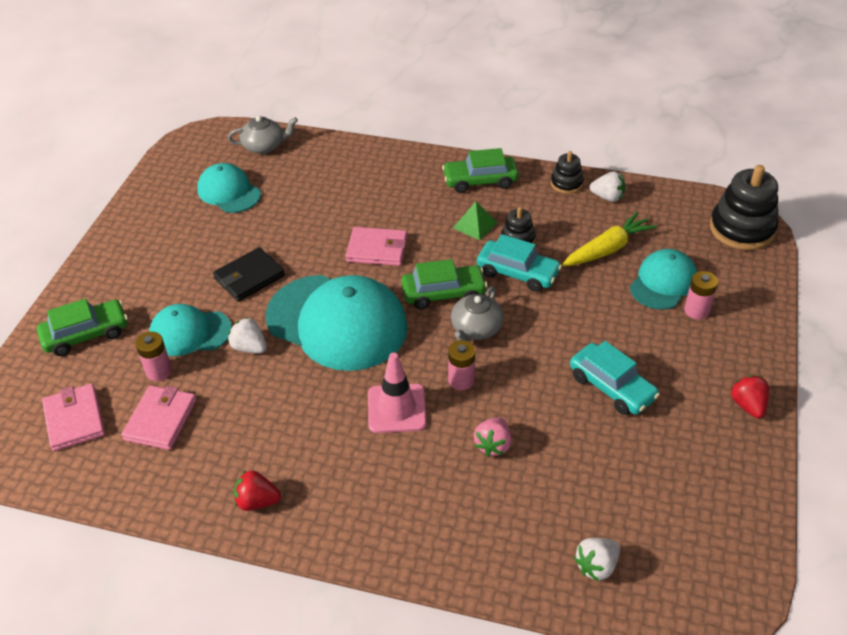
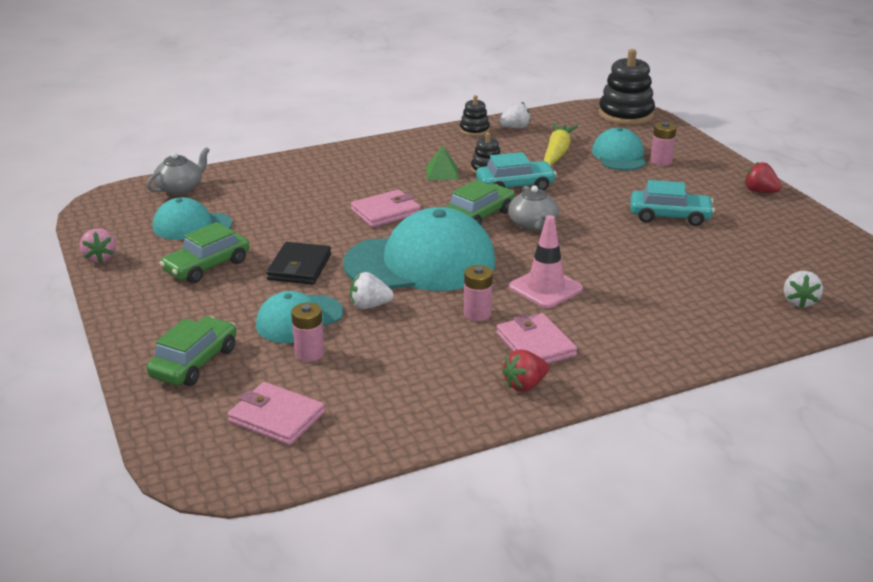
camera: 40 degrees left, 15 degrees down
(161, 420) = (362, 380): pink wallet -> pink wallet (535, 345)
(461, 380) = (567, 254): pink battery -> pink battery (477, 314)
(480, 181) = (407, 149): green car -> green car (207, 266)
(493, 445) = (643, 276): pink strawberry -> pink strawberry (100, 258)

